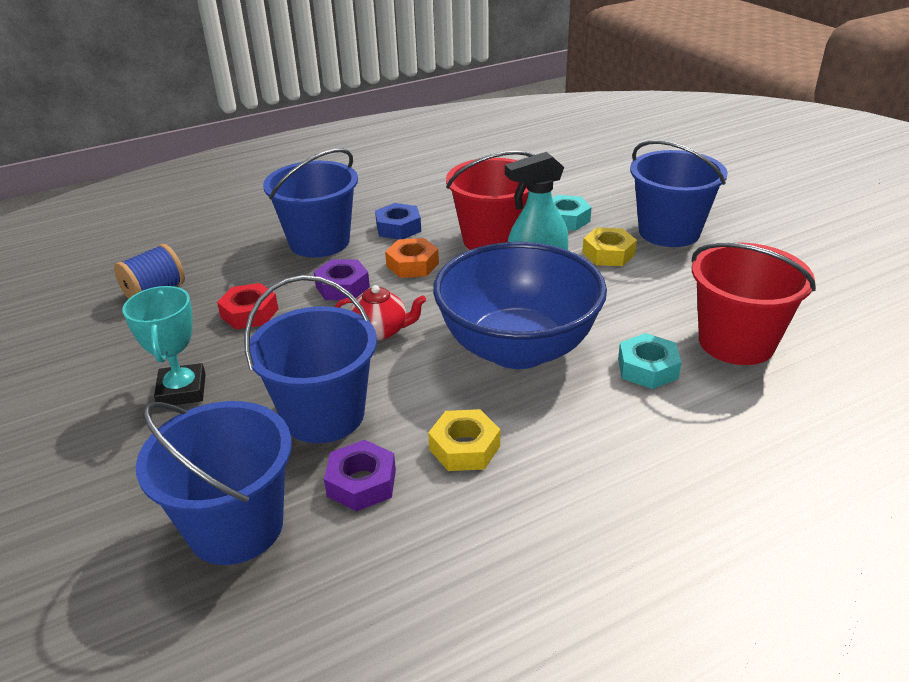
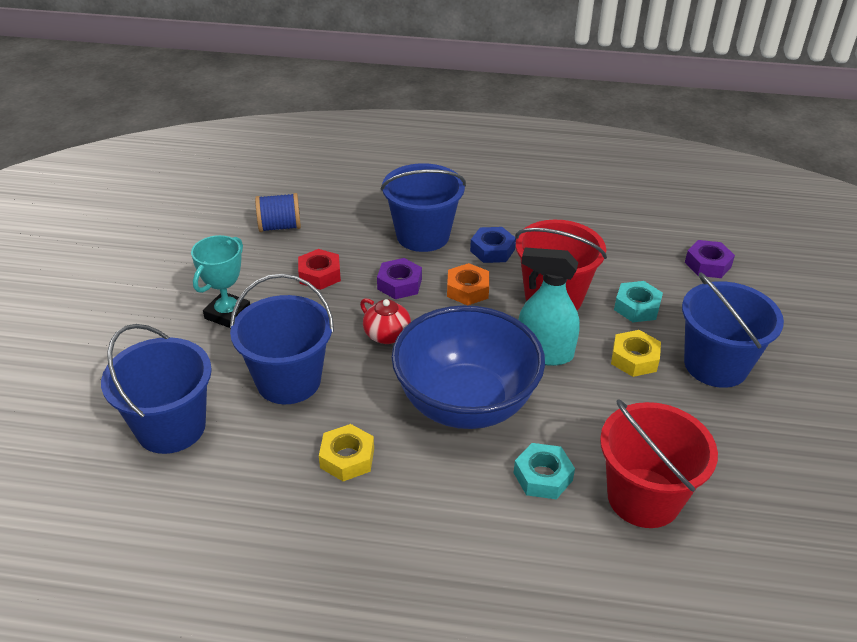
camera: 35 degrees right, 5 degrees up
(361, 483) = (262, 443): purple nut -> purple nut (707, 264)

